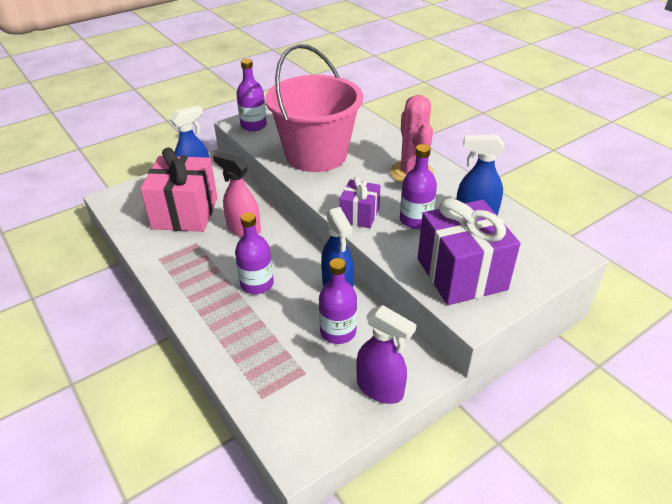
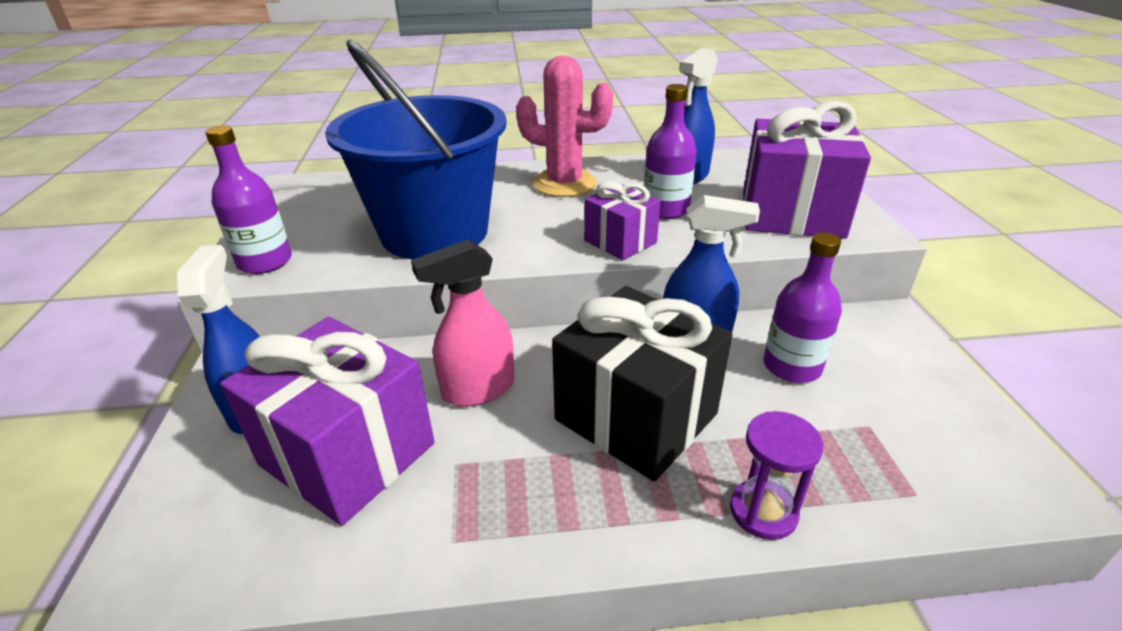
camera: 60 degrees left, 5 degrees down
(185, 213) = (347, 454): pink gift -> purple gift
(219, 342) = (763, 511): none -> purple hourglass
(257, 284) = (636, 417): purple bottle -> black gift
(316, 155) = (434, 232): pink bucket -> blue bucket
(380, 389) = (916, 366): purple spray bottle -> none

